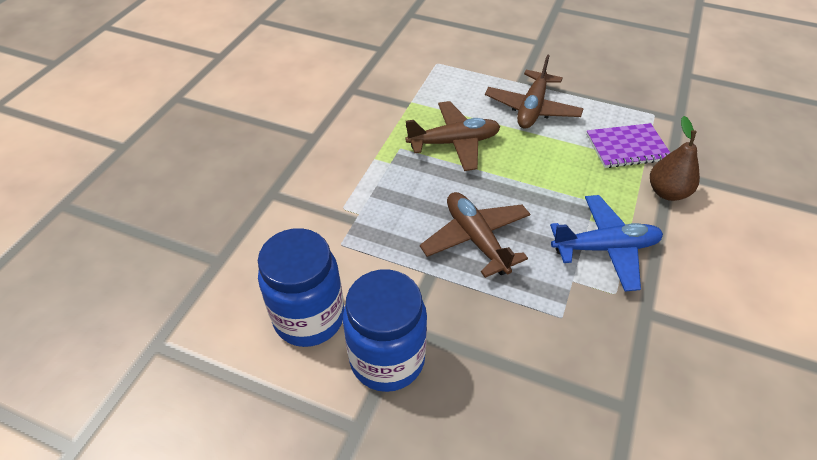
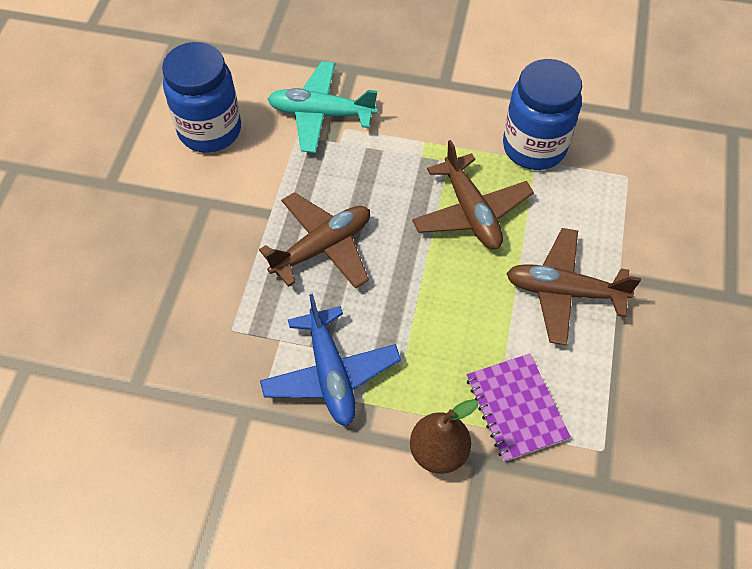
camera: 80 degrees right, 10 degrees up
(319, 223) = (321, 114): none -> turquoise plane
(387, 359) = (173, 193): blue jar -> blue jar (534, 147)

